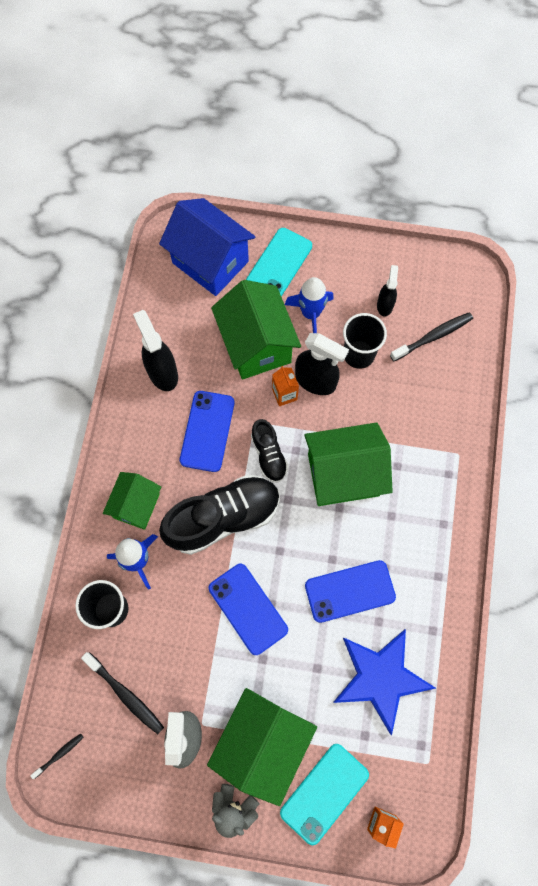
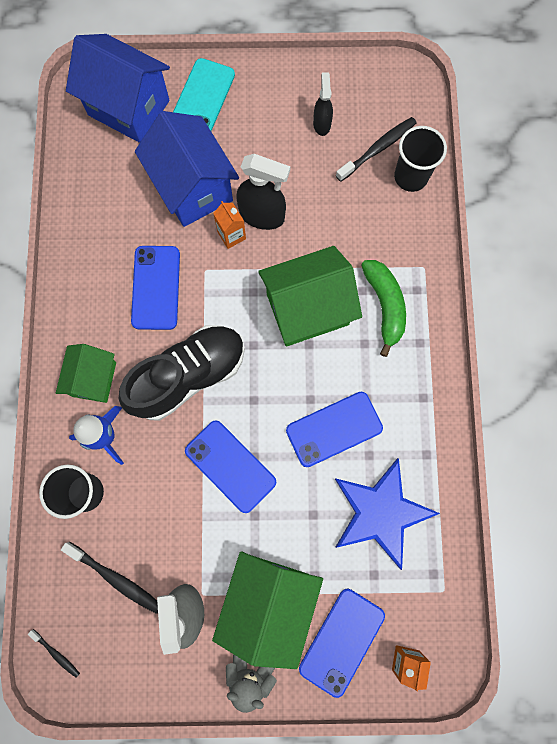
camera: 10 degrees left, 5 degrees up
(59, 754) = (56, 654): black toothbrush -> black toothbrush turned 90 degrees clockwise
(162, 372) = (97, 233): black spray bottle -> none
(256, 345) = (193, 188): green house -> blue house
(269, 455) = (225, 302): black shoe -> none
(310, 313) = (245, 145): blue rocket -> none
(324, 793) = (342, 641): turquoise phone -> blue phone
(359, 354) = (303, 180): black cup -> black cup (411, 177)
(416, 484) = (384, 306): none -> green banana

